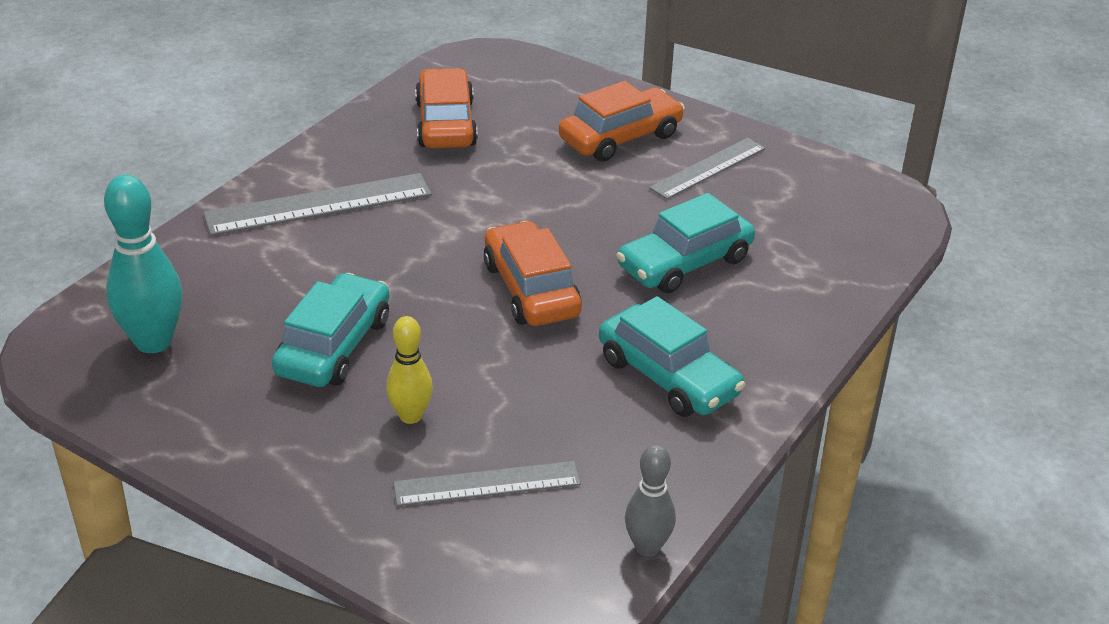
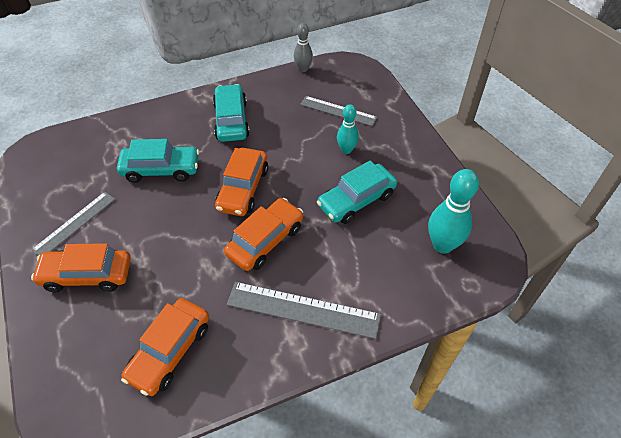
camera: 145 degrees left, 15 degrees up
(410, 416) = (346, 150): yellow bowling pin -> turquoise bowling pin
(433, 247) = (265, 240): none -> orange car
(708, 168) = (75, 224): grey ruler -> grey ruler turned 45 degrees counterclockwise

